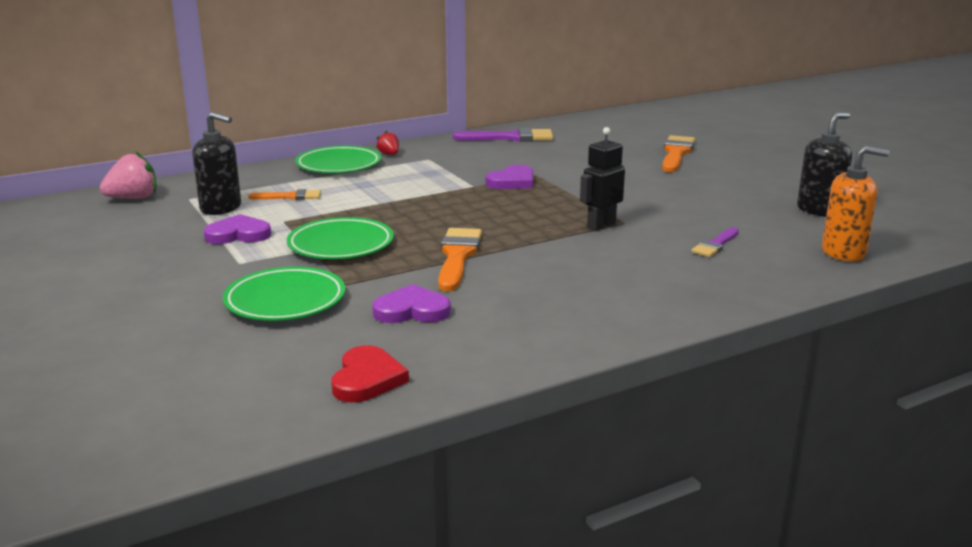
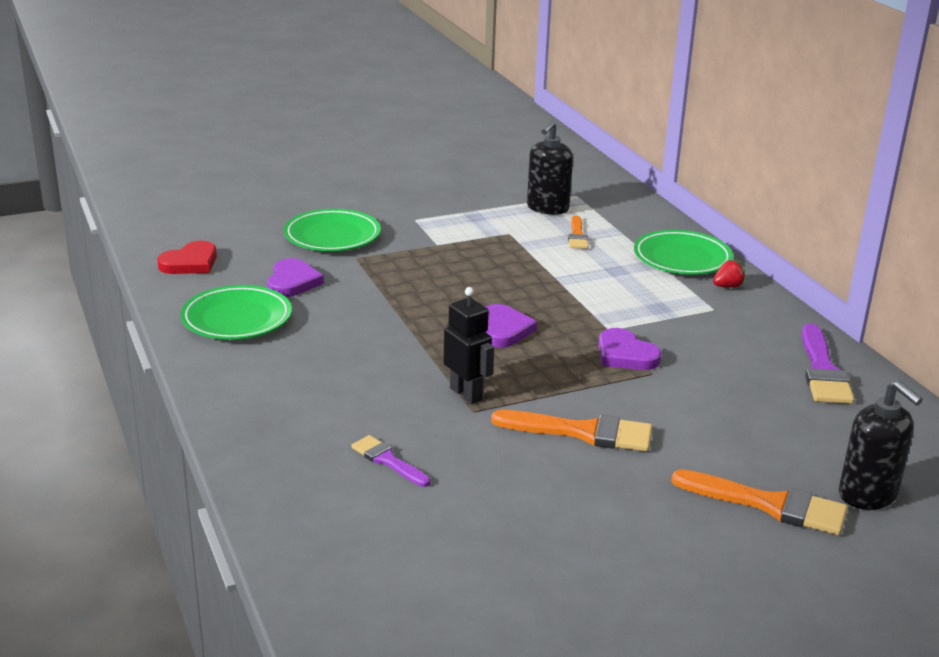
camera: 95 degrees right, 5 degrees up
(133, 198) = (577, 175): pink strawberry -> none
(238, 234) = (479, 217): purple heart -> purple heart (503, 330)
(341, 245) = (443, 257): green plate -> green plate (237, 319)
(367, 379) = (190, 263): red heart -> red heart turned 60 degrees counterclockwise
(457, 256) = (400, 307): orange brush -> orange brush (582, 432)
(819, 210) = (492, 582): black soap dispenser -> black soap dispenser (867, 495)
(843, 252) = (335, 555): orange soap dispenser -> none

